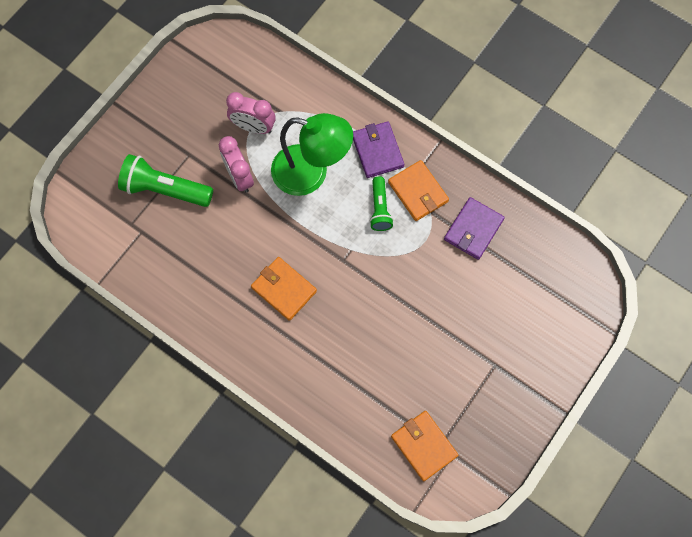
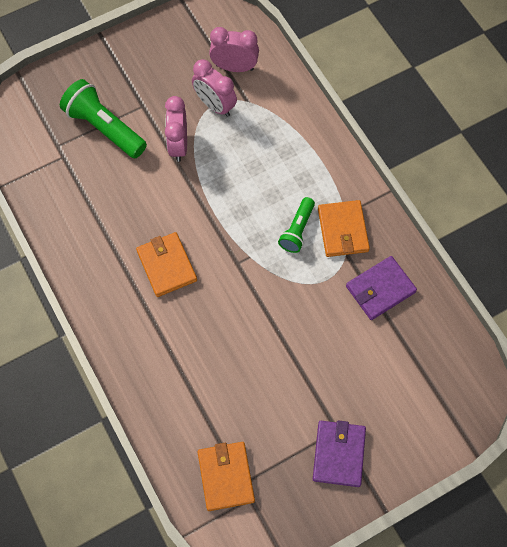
camera: 25 degrees right, 5 degrees down
(253, 85) = (234, 67): none -> pink clock
(311, 173) = (247, 170): green lamp -> none
(377, 151) = (322, 175): purple wallet -> purple wallet (339, 454)

